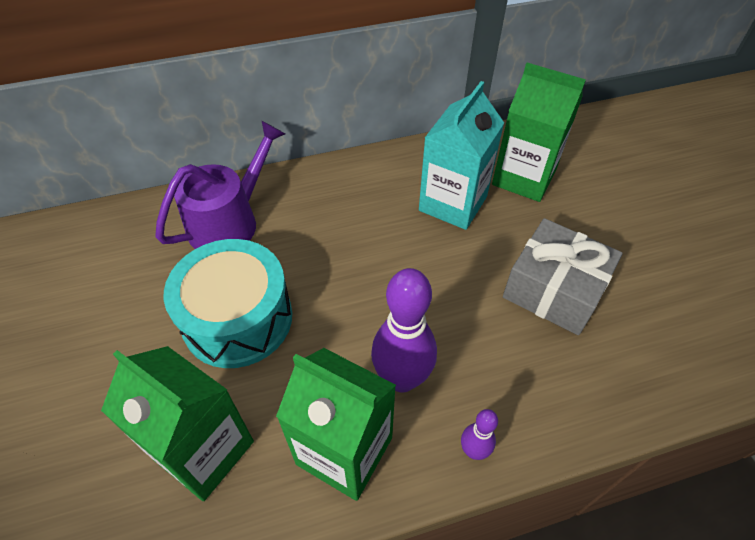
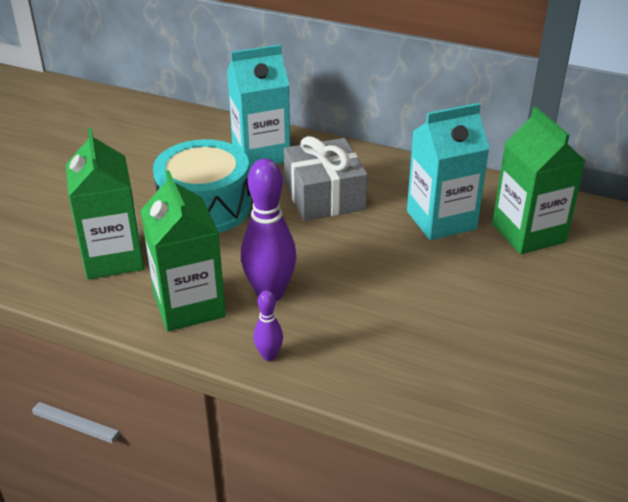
camera: 40 degrees right, 15 degrees down
(229, 222) = (261, 154): purple watering can -> turquoise carton
(554, 290) = (453, 311): grey gift -> grey gift (324, 196)

